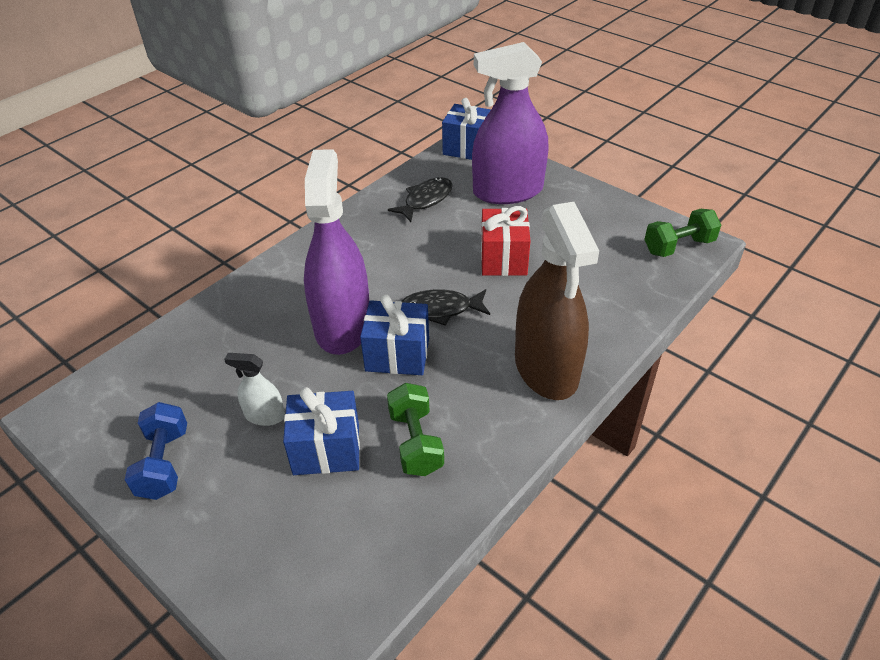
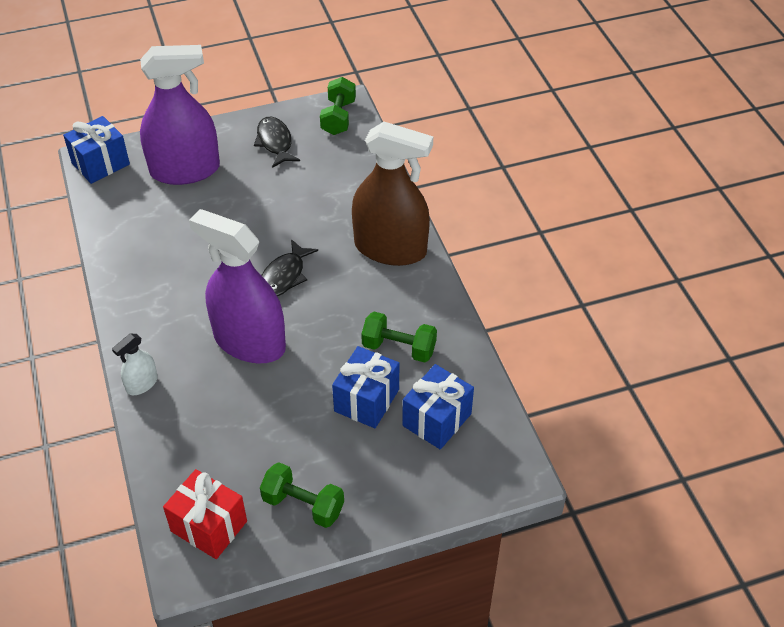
camera: 60 degrees left, 5 degrees up
(164, 463) = (303, 505): blue dumbbell -> green dumbbell
(264, 415) = (305, 425): white spray bottle -> white spray bottle (142, 384)
(397, 355) = (309, 322): blue gift -> blue gift (437, 419)
(425, 200) = (144, 224): black fish -> black fish (275, 142)
(503, 259) = (262, 214): red gift -> red gift (209, 526)
(508, 191) = (185, 170): purple spray bottle -> purple spray bottle turned 120 degrees counterclockwise

